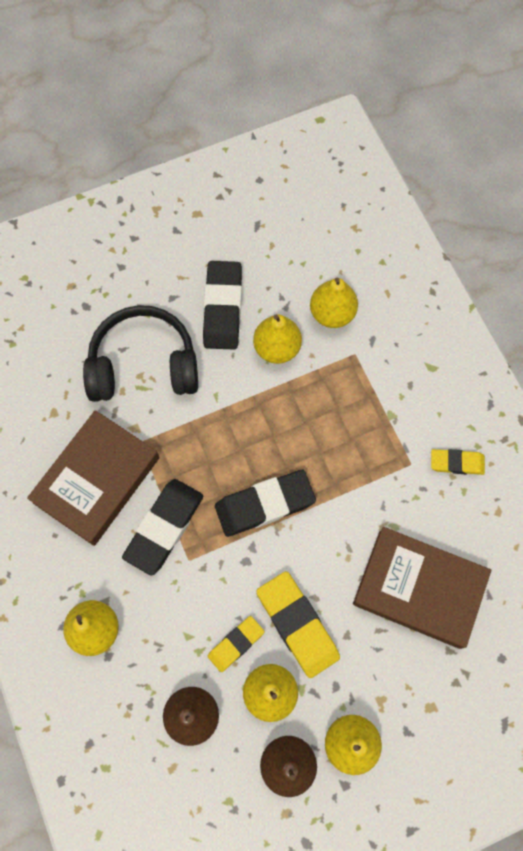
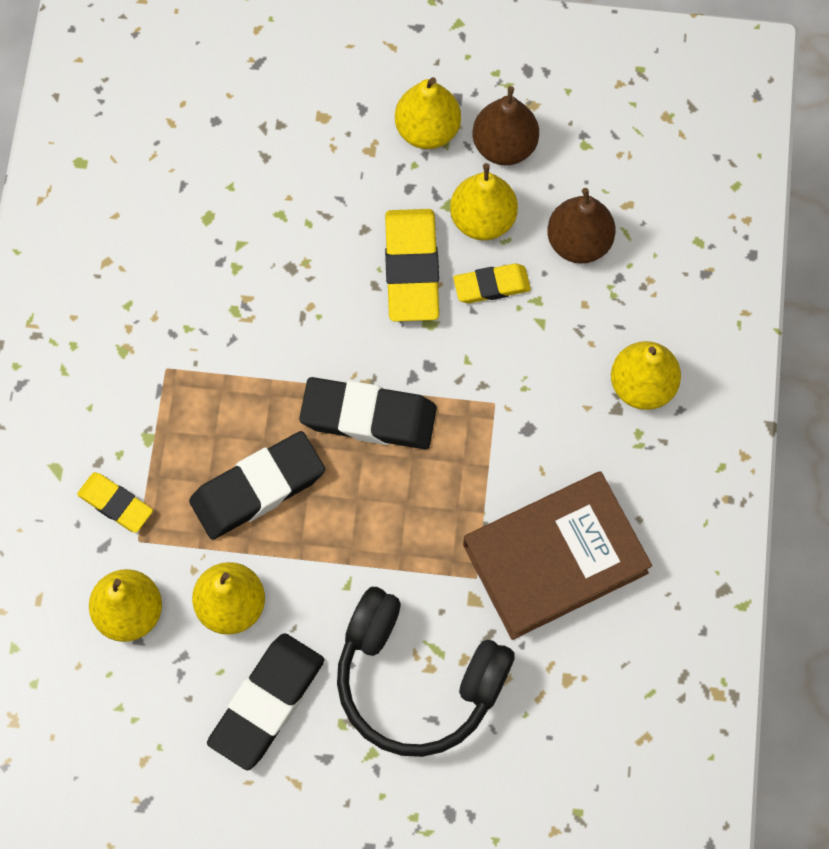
camera: 150 degrees left, 0 degrees up
(164, 527) = (503, 455): black eraser -> black eraser (258, 488)
(419, 588) = (253, 232): brown book -> none
(456, 463) = (112, 339): yellow eraser -> yellow eraser (116, 504)

